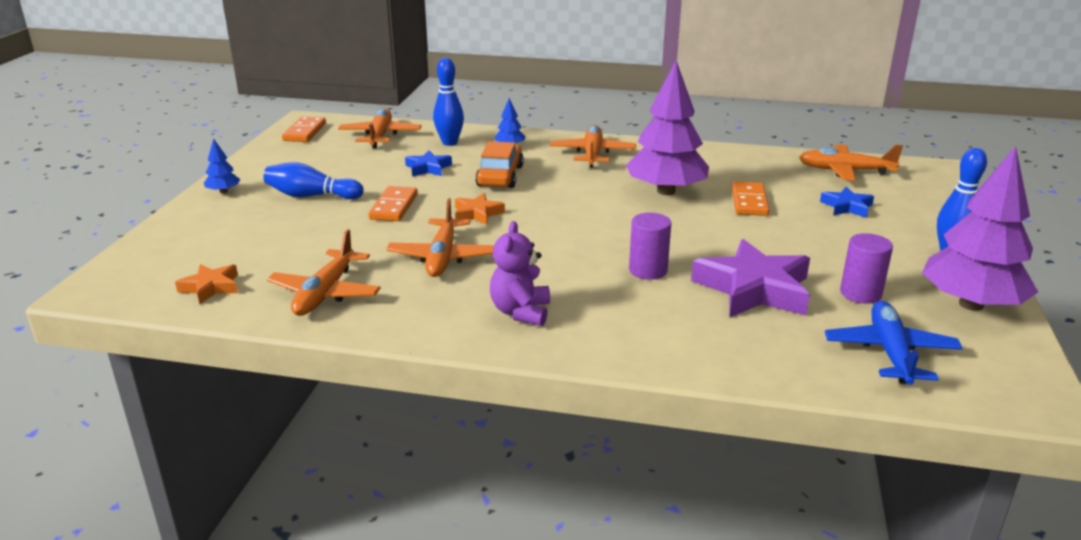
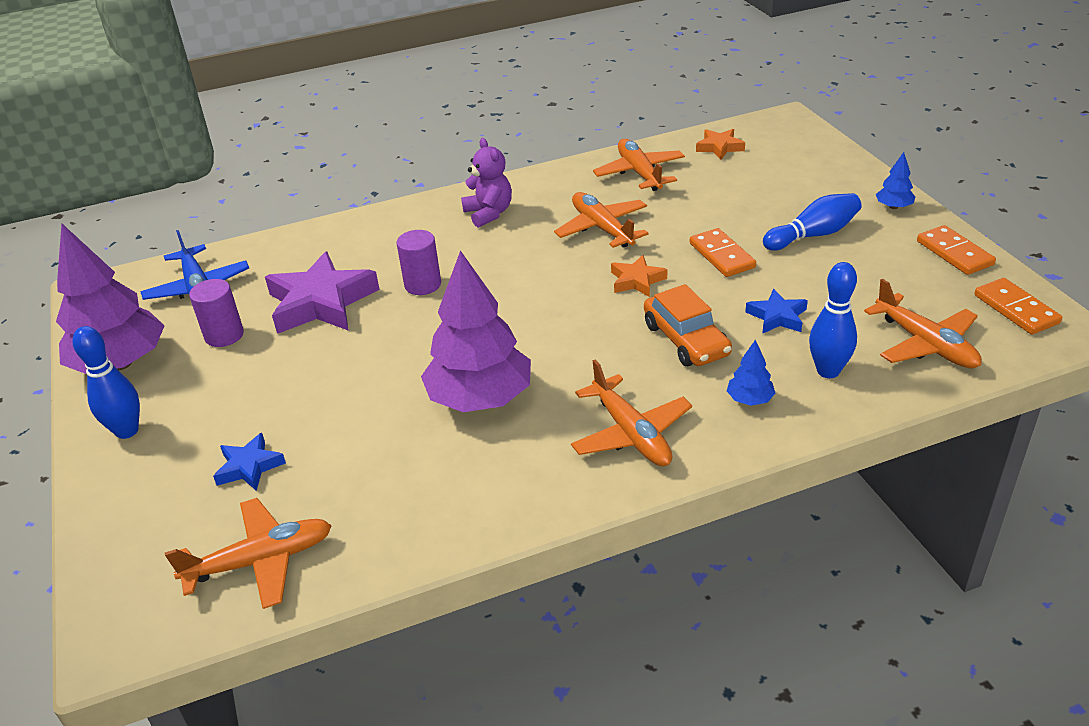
camera: 150 degrees right, 10 degrees up
(749, 201) = (372, 423): orange domino -> orange domino (954, 253)

